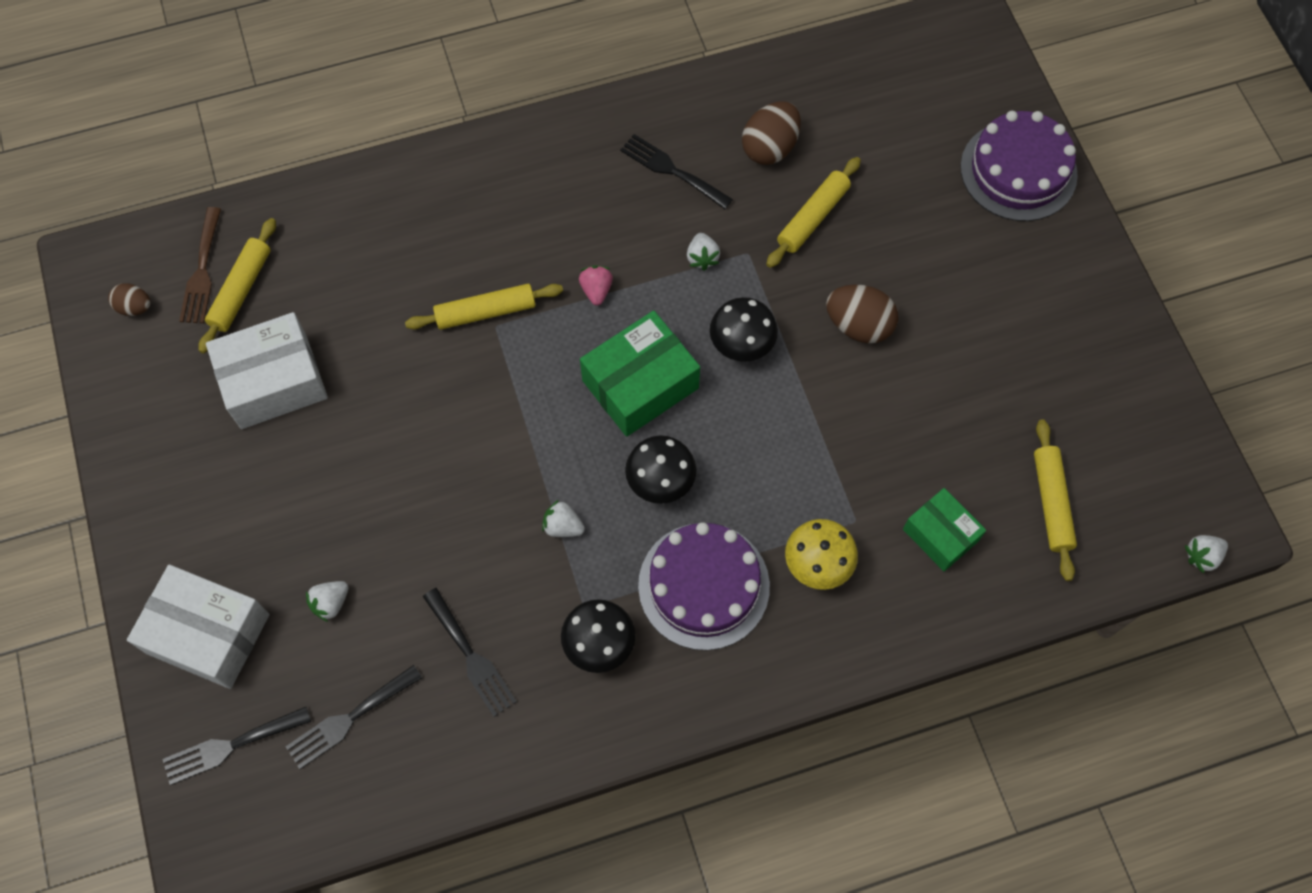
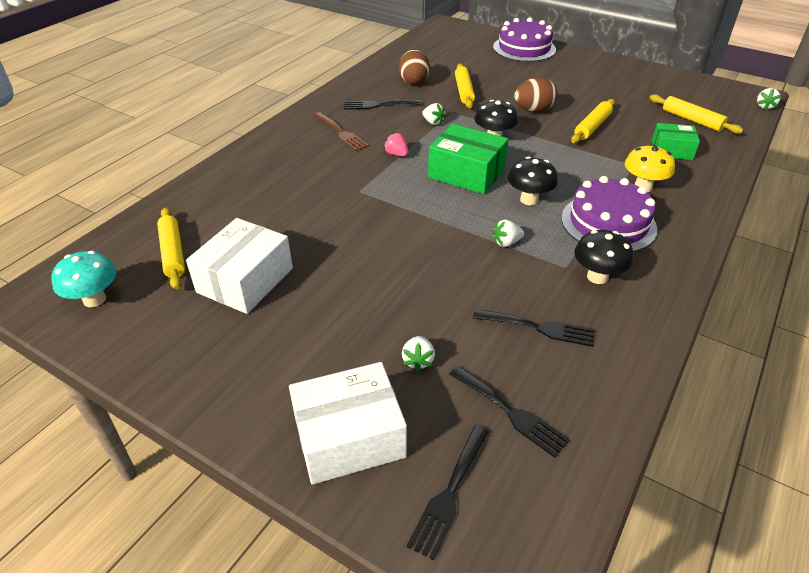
camera: 40 degrees left, 25 degrees down
(135, 307) = (94, 299): brown egg -> turquoise mushroom
(202, 271) = (133, 259): brown fork -> brown fork (341, 133)
(349, 719) = (511, 412): black fork -> black fork turned 60 degrees counterclockwise
(485, 312) = (346, 188): yellow rolling pin -> yellow rolling pin (592, 127)
(640, 384) = (466, 173): green box -> green box turned 75 degrees counterclockwise

